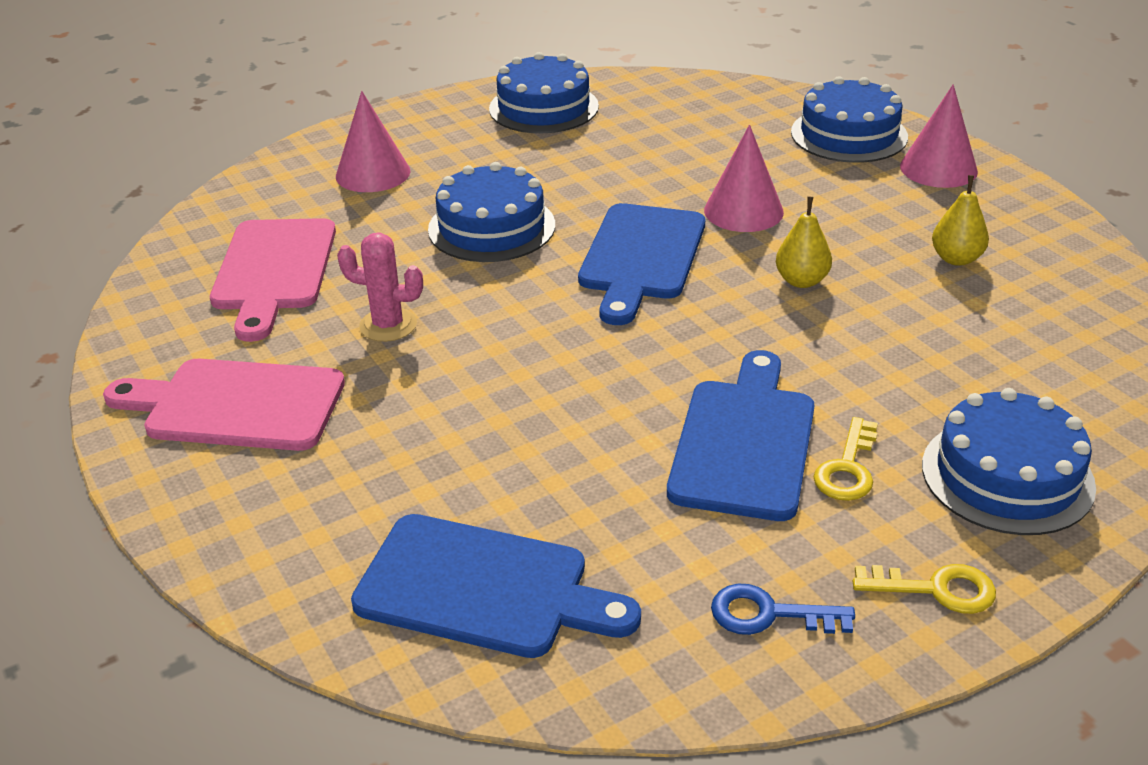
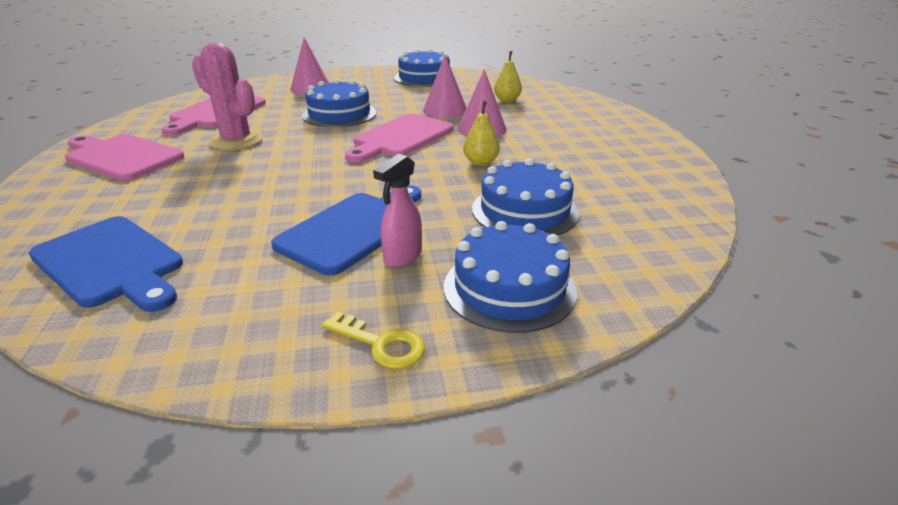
camera: 20 degrees right, 5 degrees down
(388, 325) = (236, 141): pink cactus -> pink cactus, size x1.53
(641, 257) = (401, 137): blue cutting board -> pink cutting board
(769, 614) = (250, 325): blue key -> none
(847, 468) = (402, 257): yellow key -> pink spray bottle
(849, 134) = (580, 109): blue cake -> blue cake (524, 211)
(938, 168) = (622, 130): pink cone -> pink cone (445, 110)
(956, 259) = (592, 170): yellow pear -> yellow pear (507, 100)

